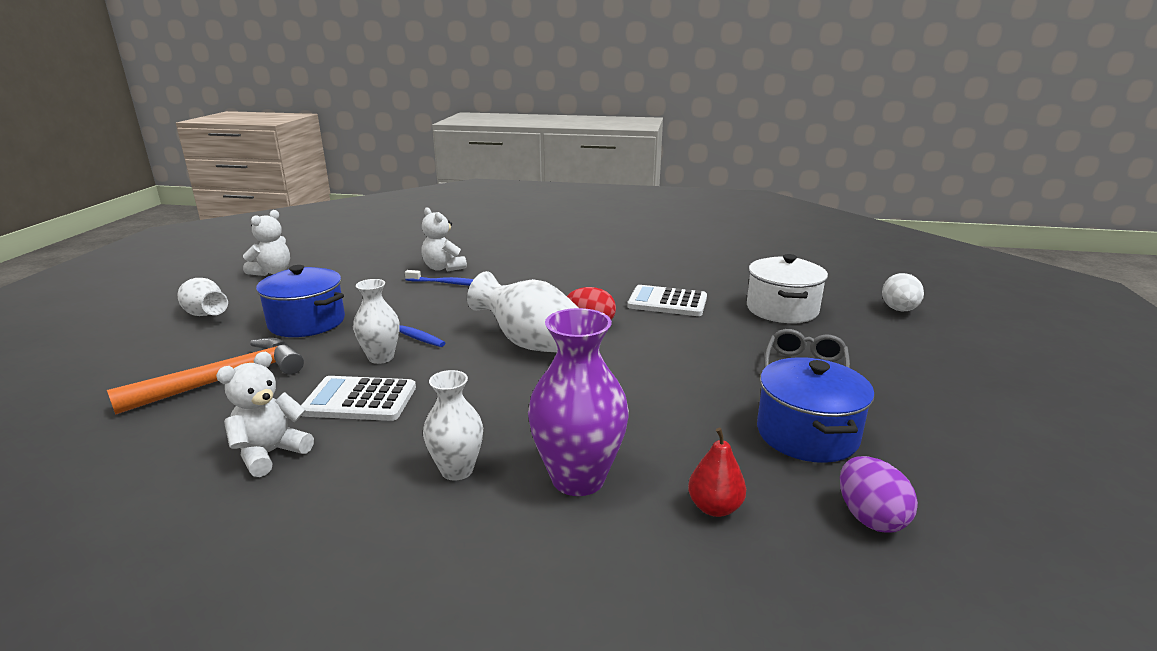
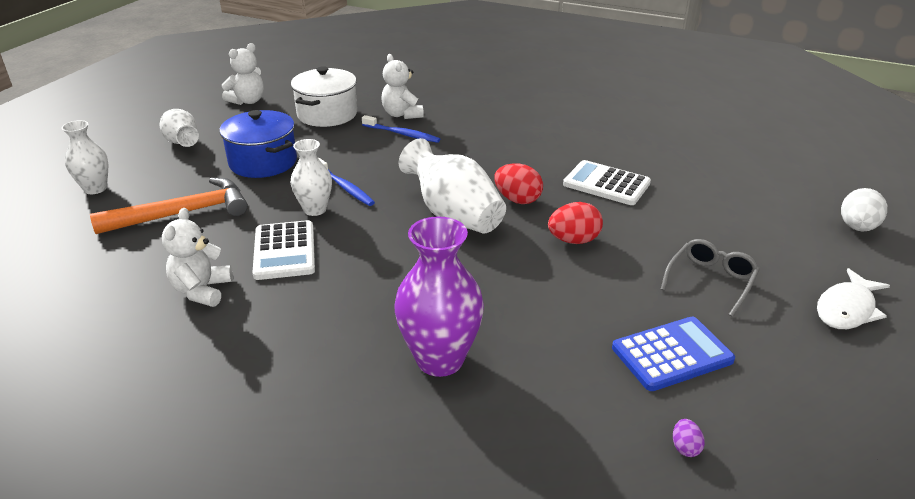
camera: 15 degrees right, 10 degrees up
(270, 453) = (202, 290): white teddy bear -> white teddy bear turned 45 degrees counterclockwise
(359, 400) = (284, 251): white calculator -> white calculator turned 120 degrees counterclockwise
(457, 470) = (342, 333): white vase -> white vase (95, 188)
(661, 351) = (573, 240): none -> red egg
(714, 507) = (546, 409): red pear -> none
(782, 309) = (724, 209): white pot -> white pot (327, 114)
(807, 434) = (672, 354): blue pot -> blue calculator
(870, 517) = (685, 447): purple egg -> purple egg, size x0.51
(933, 372) = (847, 309): none -> white fish

